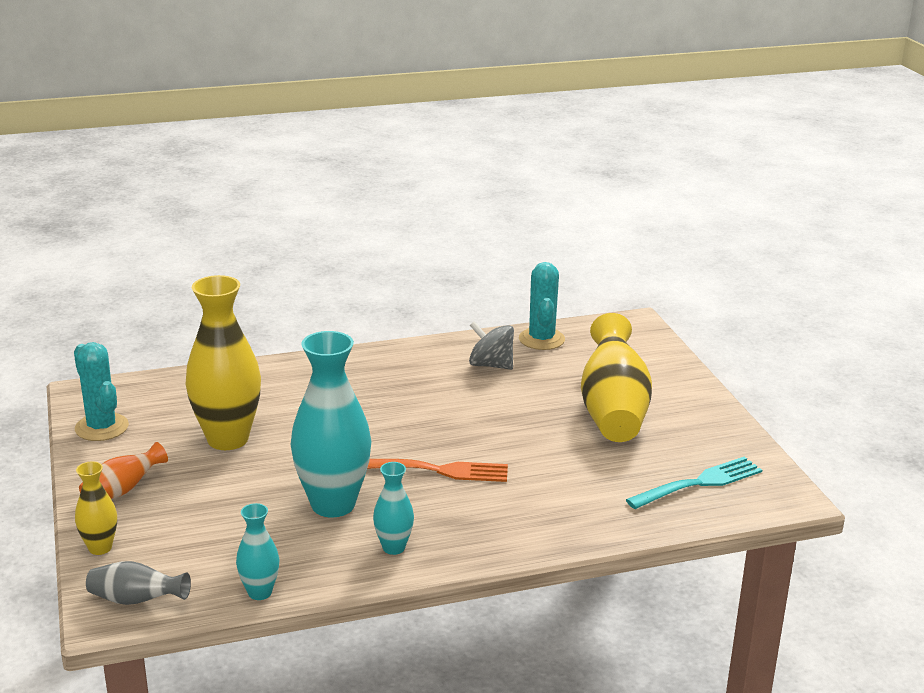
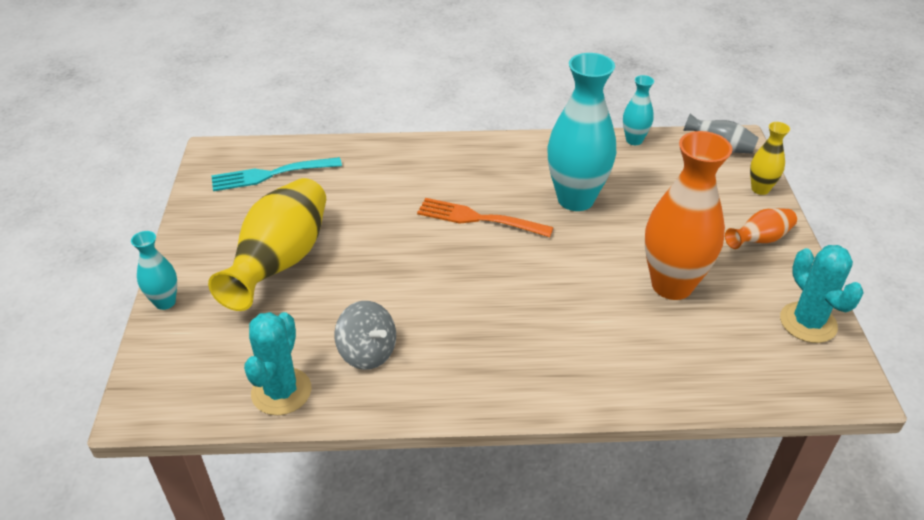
camera: 165 degrees left, 15 degrees up
(228, 439) = (672, 285): yellow vase -> orange vase
(393, 547) = (534, 158): turquoise vase -> turquoise vase (165, 302)

